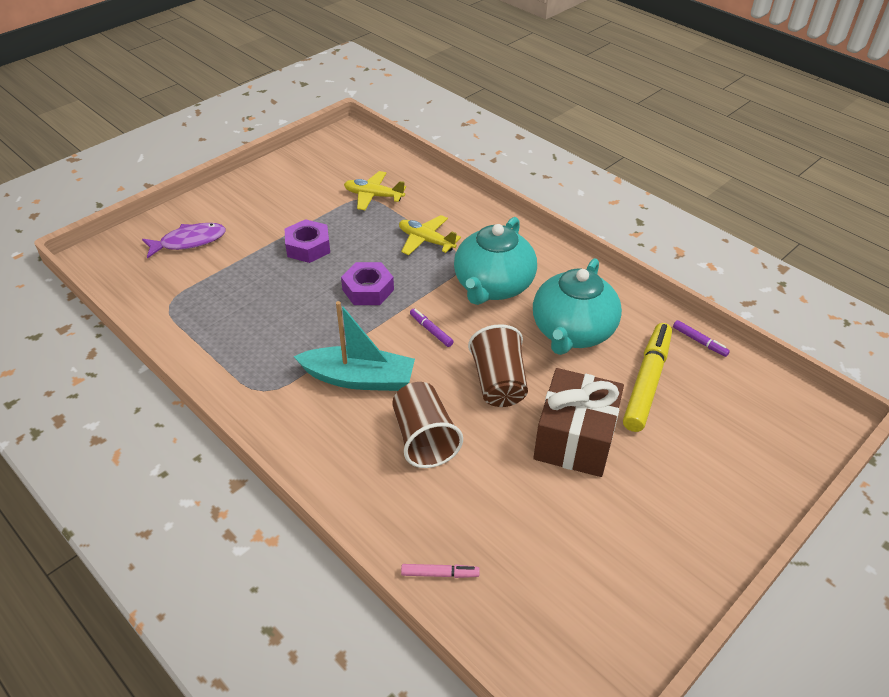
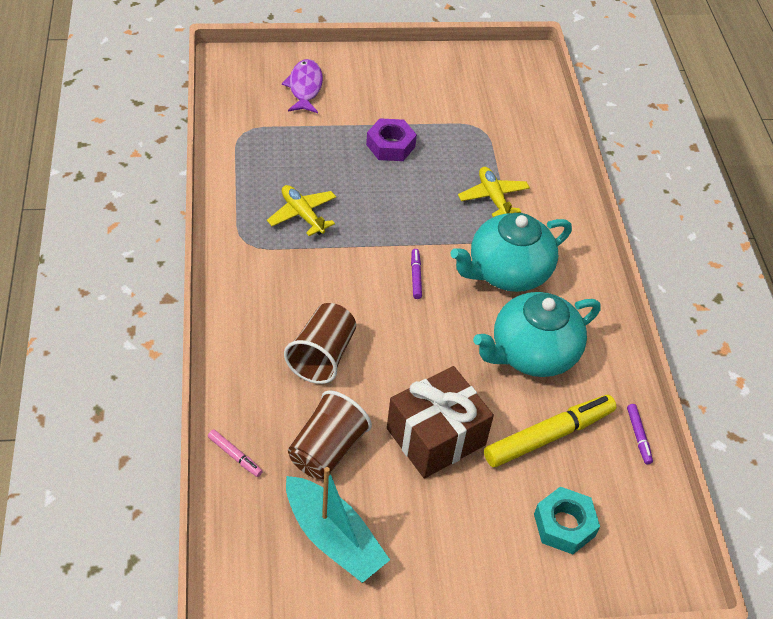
camera: 35 degrees right, 5 degrees up
(189, 241) = (305, 87): purple fish -> purple fish turned 105 degrees counterclockwise
(359, 378) = (322, 278): turquoise boat -> turquoise boat (333, 538)
(368, 290) = (401, 211): purple nut -> none
(373, 196) = (490, 130): yellow plane -> yellow plane (302, 215)
(498, 383) = (424, 353): brown cup -> brown cup (327, 450)
(726, 437) = (564, 525): none -> turquoise nut

